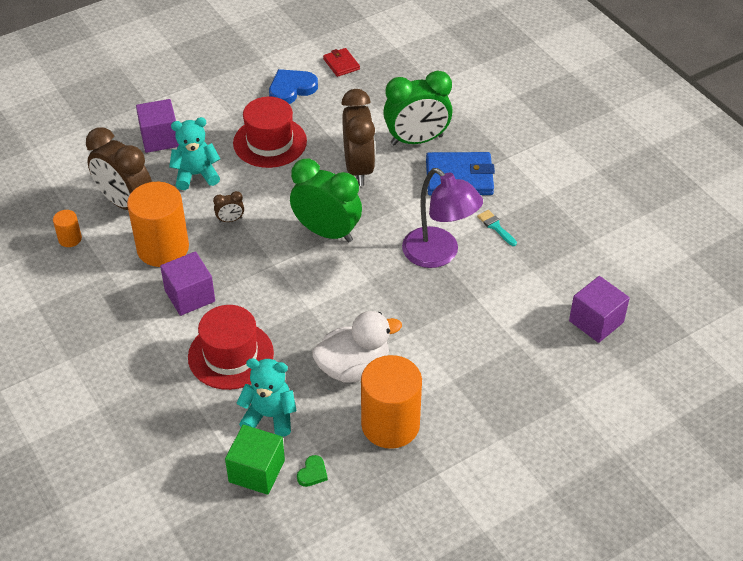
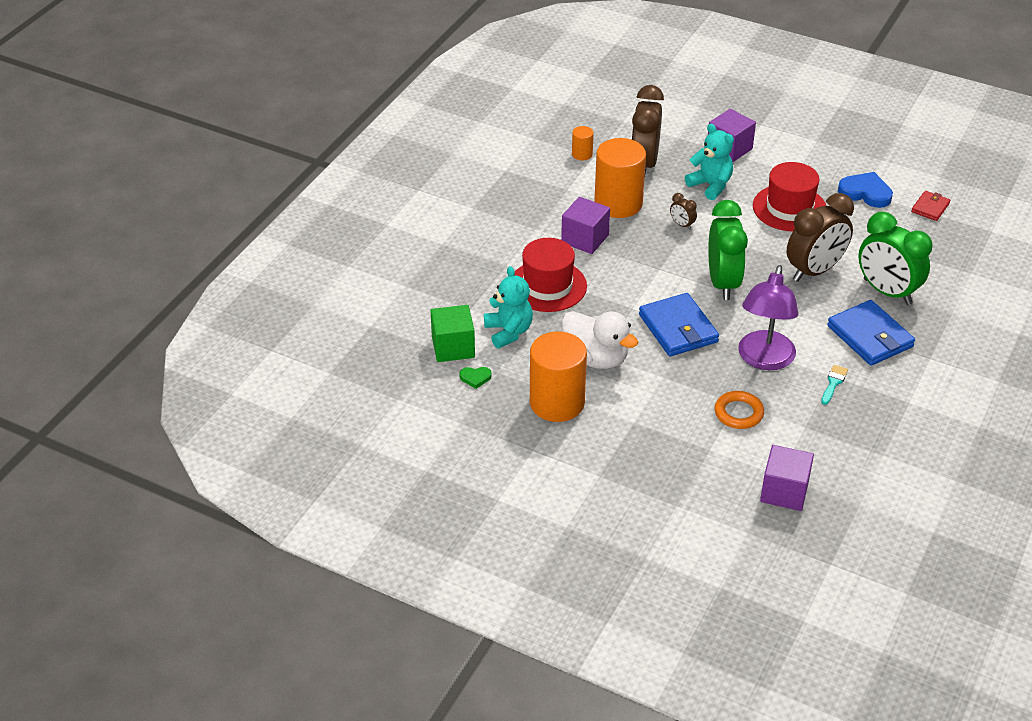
camera: 60 degrees right, 5 degrees down
(359, 290) = (678, 328): none -> blue wallet
(489, 304) = (738, 413): none -> orange ring

